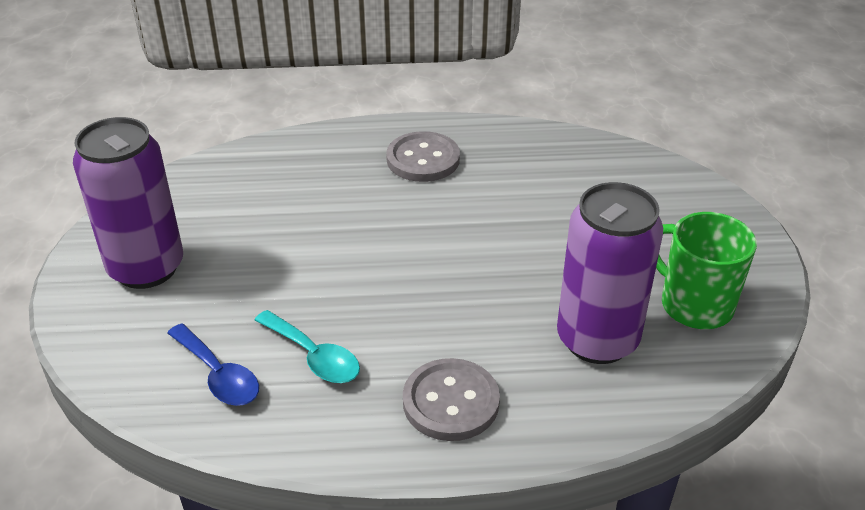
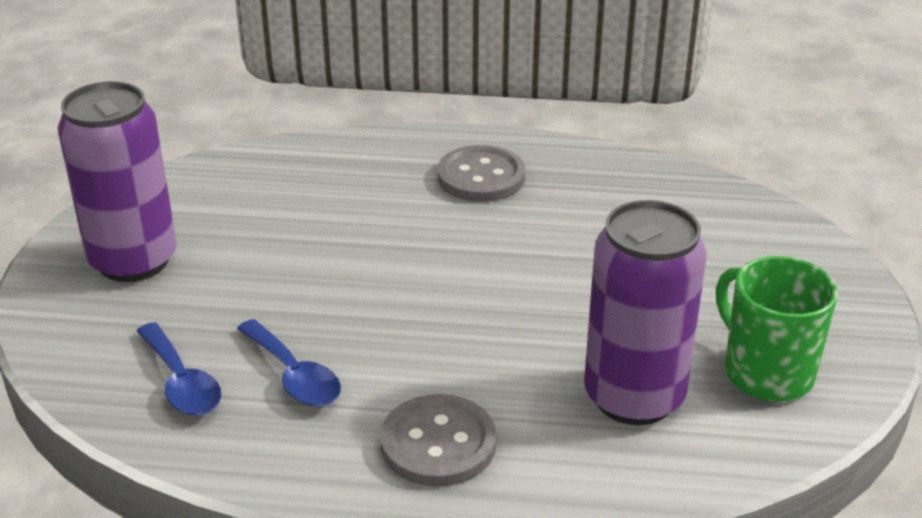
camera: 10 degrees right, 5 degrees down
(314, 356) = (294, 375): turquoise spoon -> blue spoon

